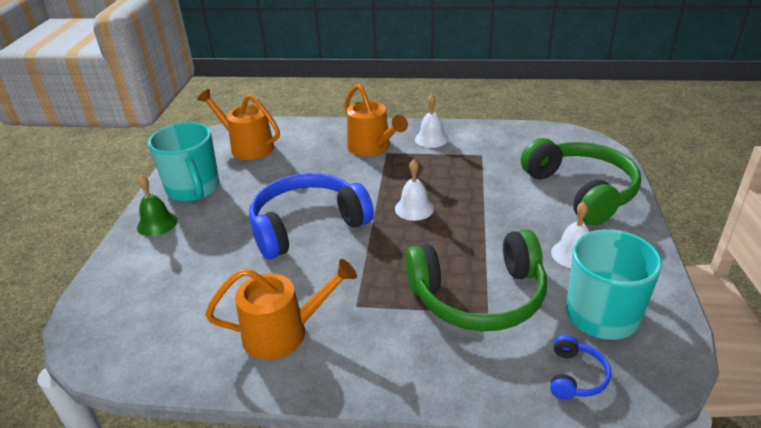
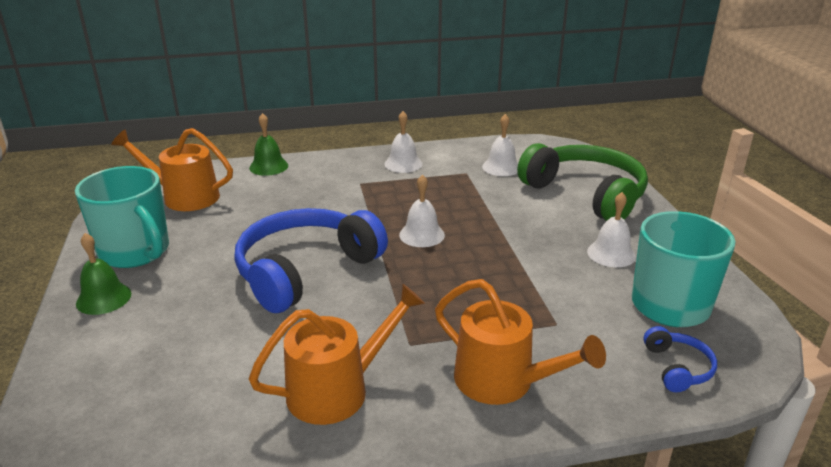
camera: 20 degrees left, 5 degrees down
(321, 128) = (268, 166): none -> green bell
(372, 147) = (340, 179): orange watering can -> orange watering can (502, 381)
(479, 296) = (539, 310): green headphones -> none
(516, 153) = (501, 167): none -> white bell

